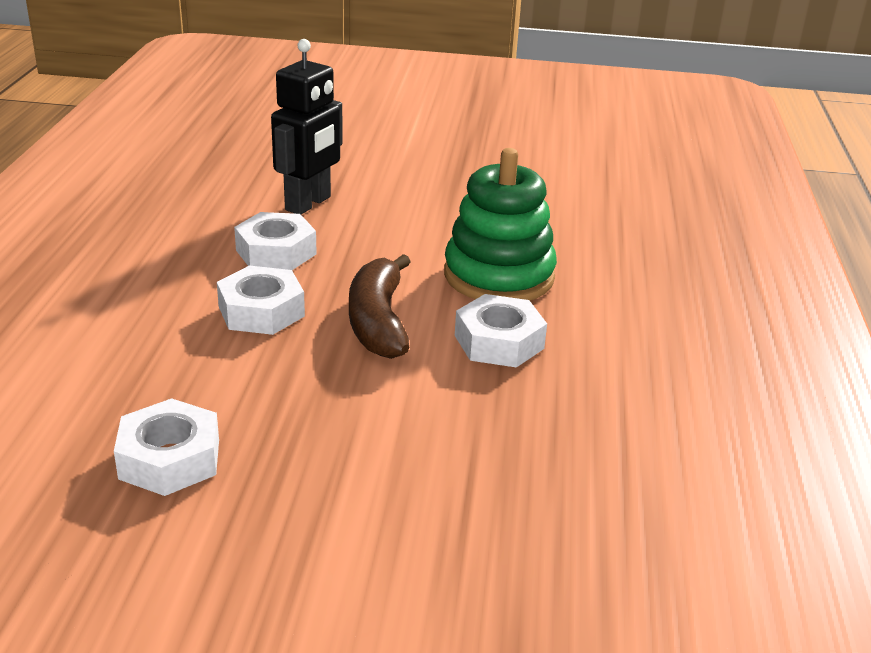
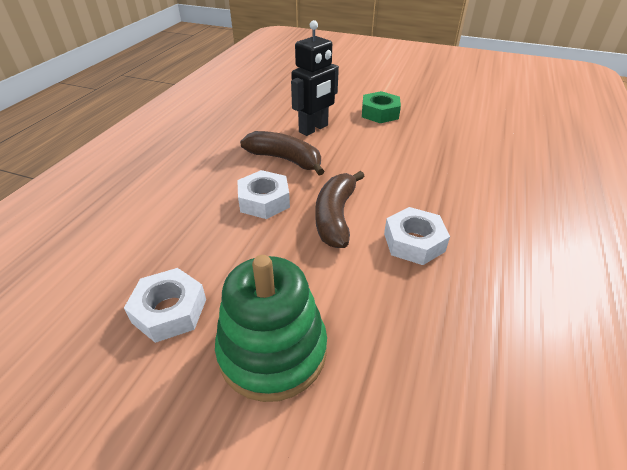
camera: 15 degrees right, 10 degrees up
(276, 252) = (285, 160): white nut -> brown banana
(410, 172) = (380, 113): none -> green nut
(499, 276) = (422, 190): green stacking toy -> green stacking toy (272, 350)

